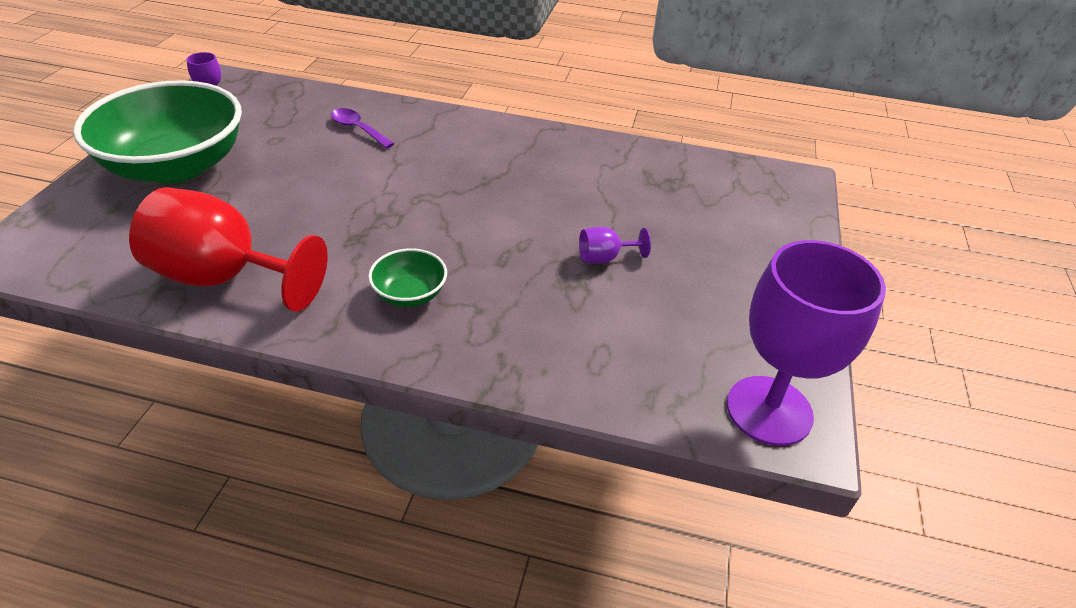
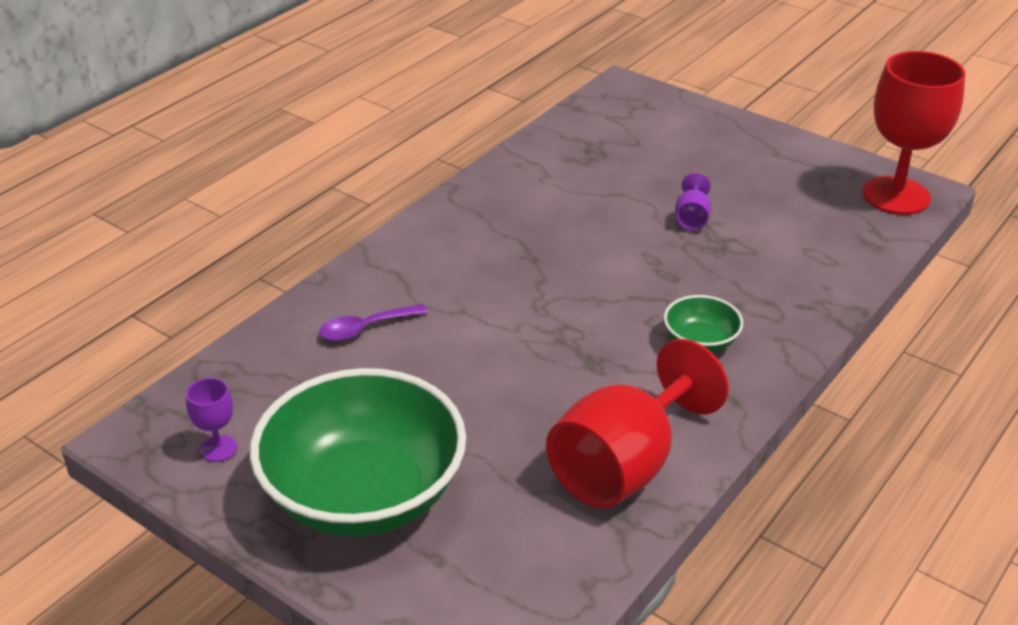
camera: 65 degrees left, 5 degrees down
(769, 410) = (896, 196): purple goblet -> red goblet

